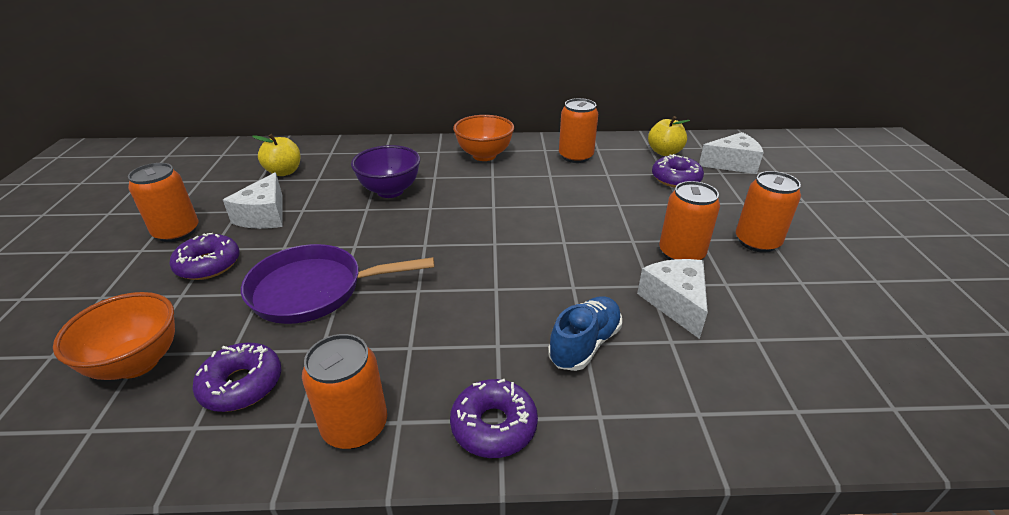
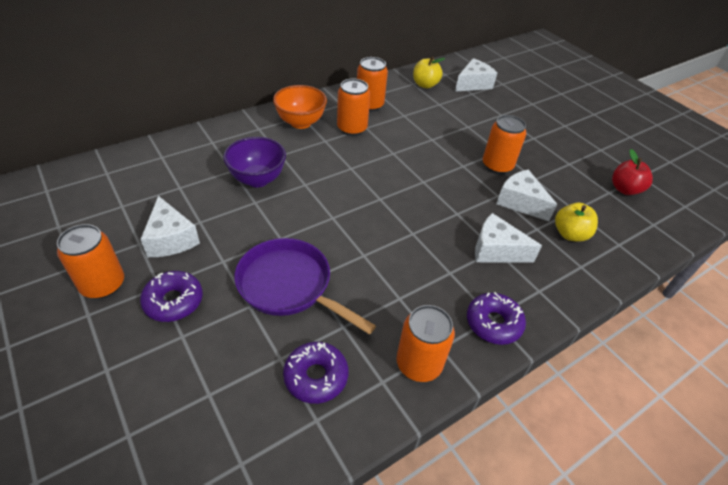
camera: 35 degrees left, 10 degrees up
(137, 363) = (215, 402): orange bowl -> none
(284, 172) = (138, 190): yellow apple -> yellow apple (570, 234)
(314, 290) = (289, 286): purple pan -> purple pan turned 75 degrees clockwise
(584, 344) = (496, 250): blue shoe -> white cheese
(676, 179) = (449, 106): purple donut -> none
(757, 242) = (529, 142): orange can -> orange can (352, 128)
(876, 342) = (624, 189): none -> red apple

